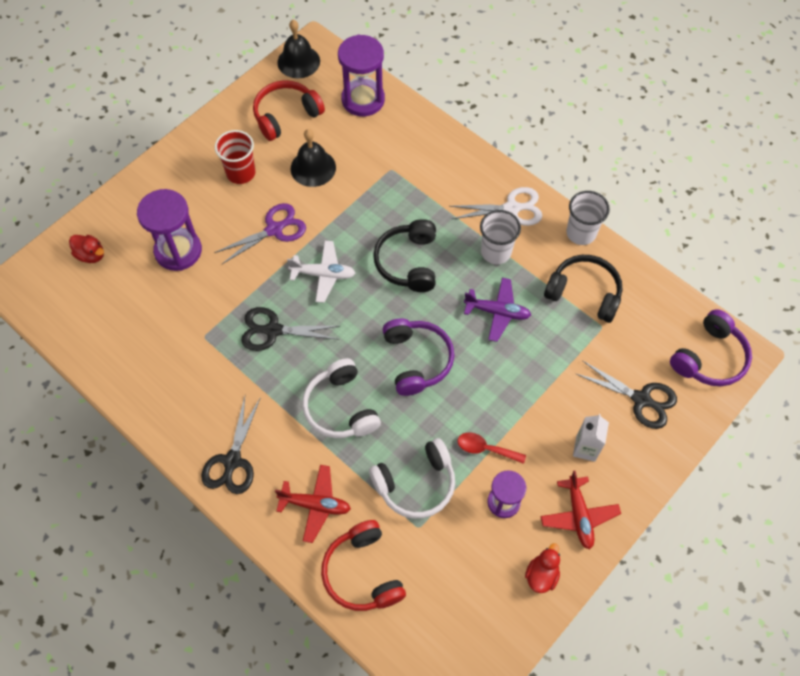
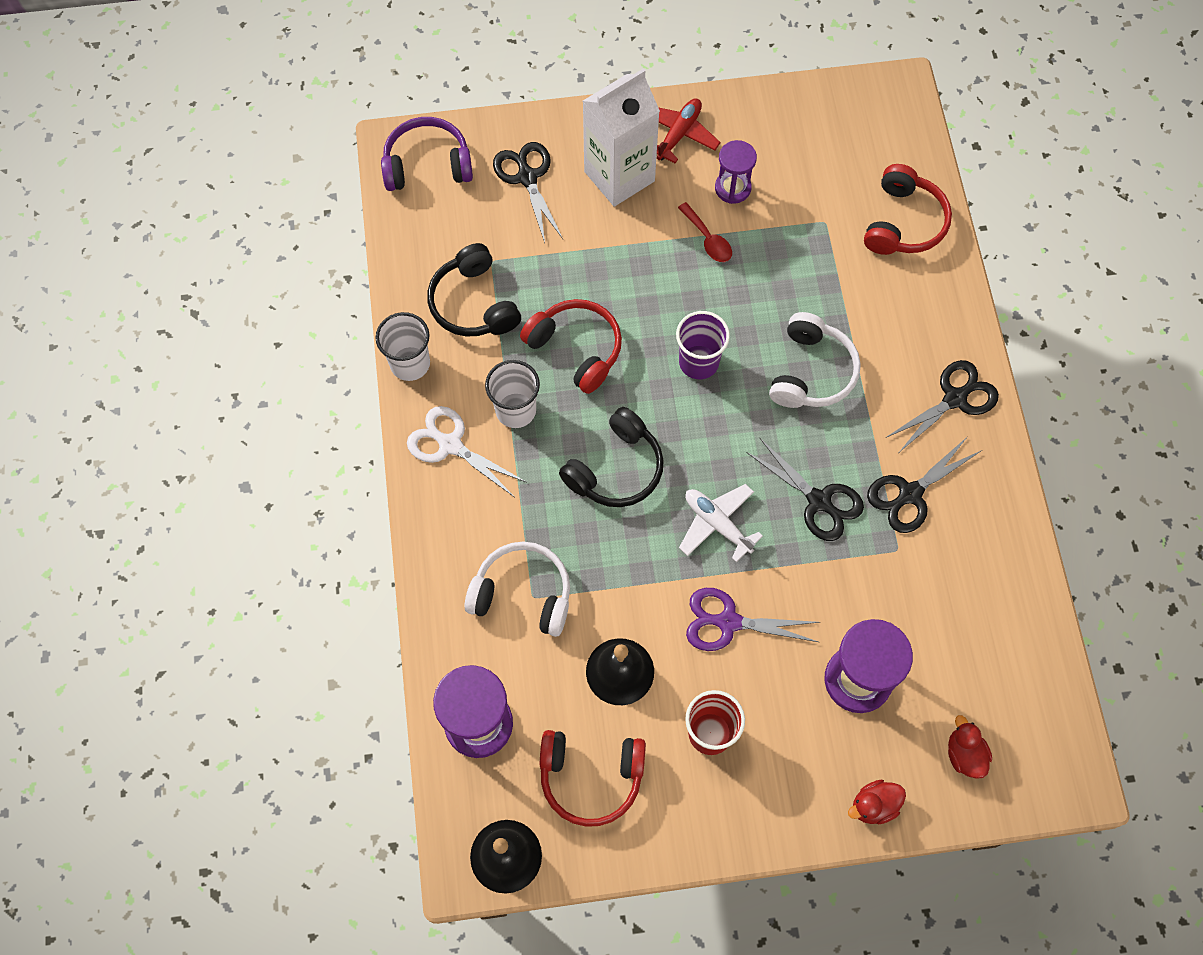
camera: 140 degrees left, 5 degrees up
(219, 375) = (910, 494): none -> black scissors
(315, 505) = (904, 304): red plane -> none
(416, 484) = (797, 256): white headphones -> white headphones (523, 594)
(417, 360) = (698, 362): purple headphones -> purple cup
(497, 312) = (576, 349): purple plane -> red headphones
(541, 575) = (752, 117): red duck -> red duck (874, 806)
(585, 448) = (619, 176): white carton -> white carton, size x2.01

